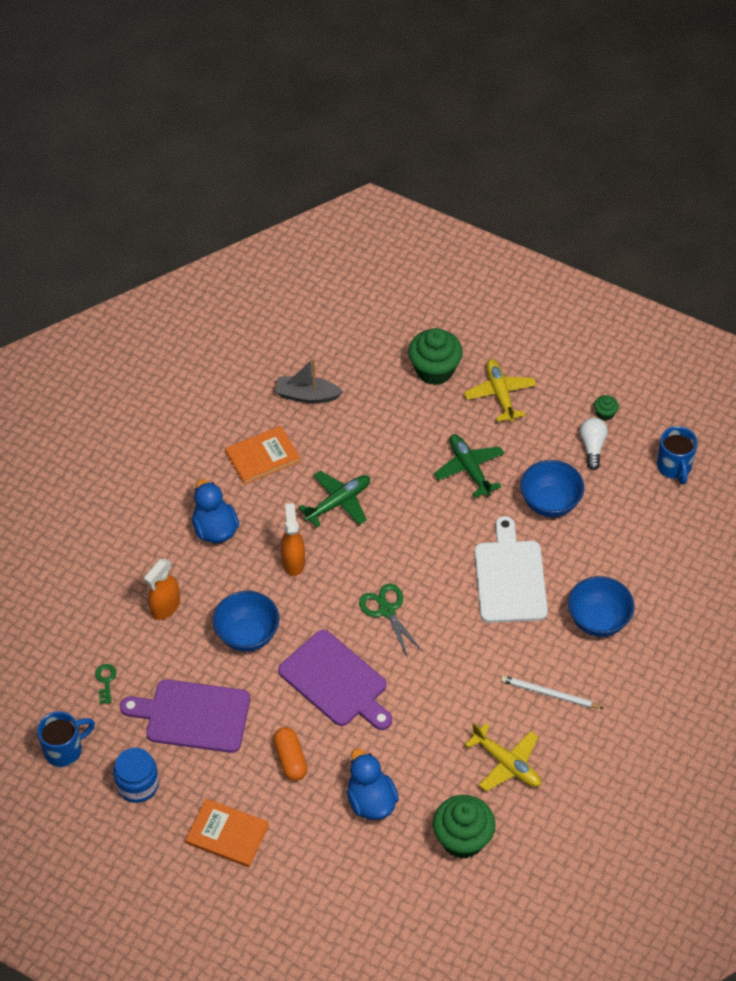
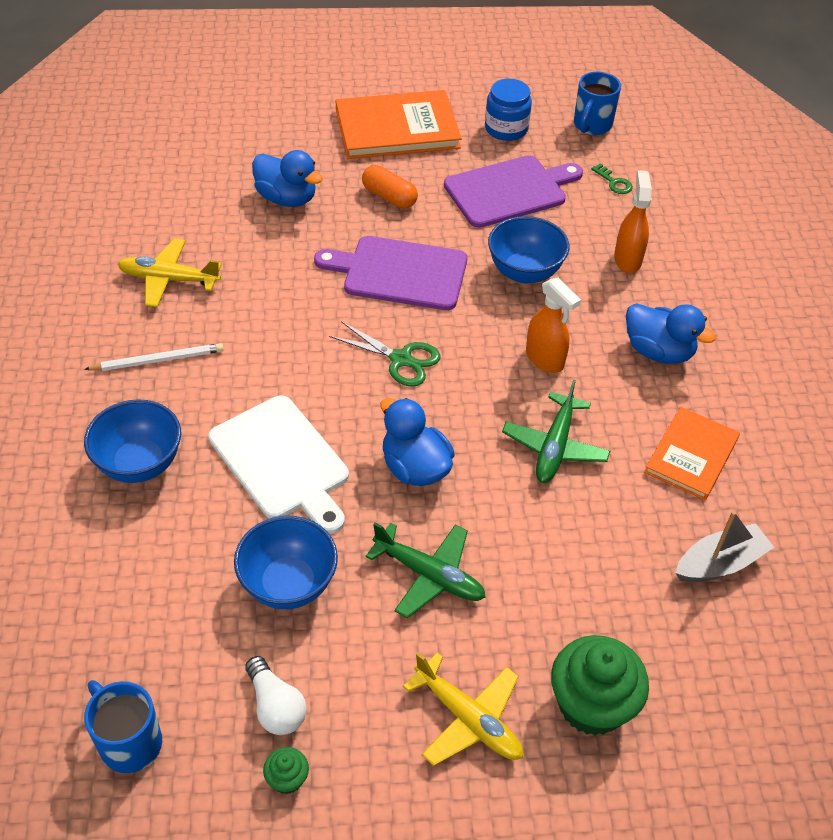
camera: 145 degrees right, 5 degrees down
(227, 834) = (397, 129): orange book -> orange book, size x1.60
(432, 533) = (415, 467): none -> blue duck
(462, 839) = (176, 206): green cupcake -> none

